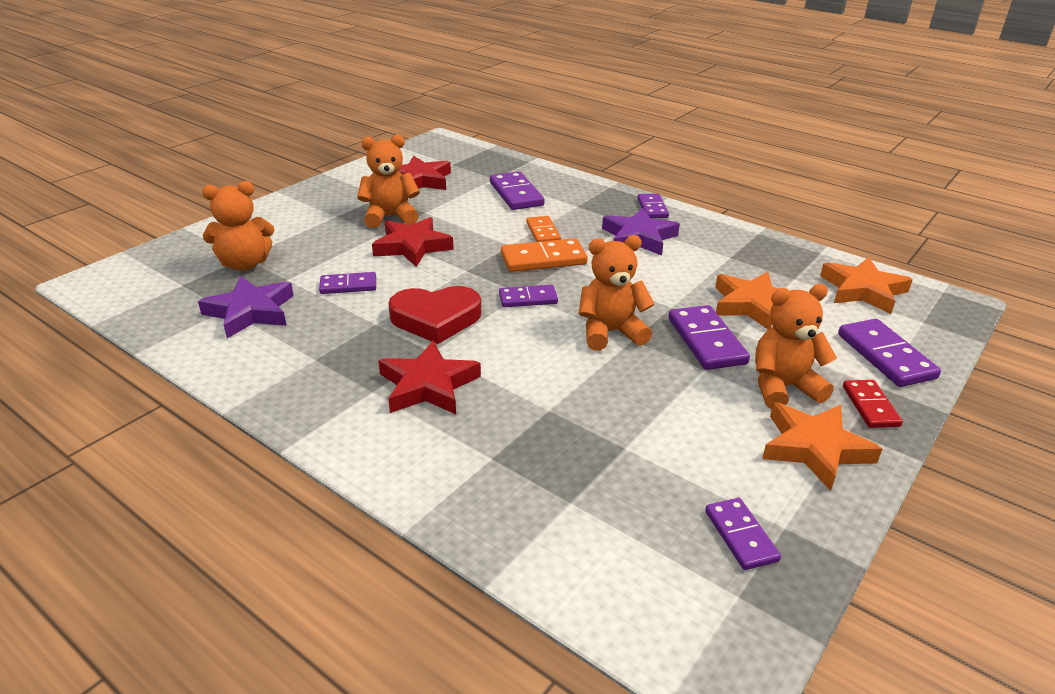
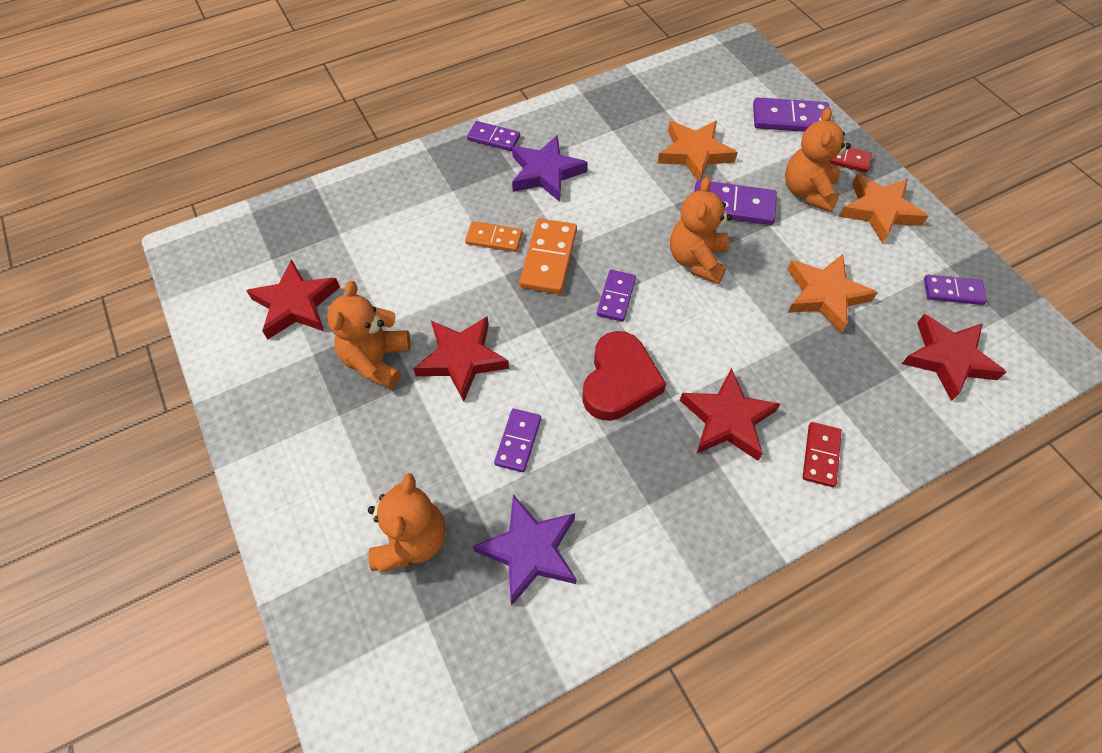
camera: 65 degrees left, 25 degrees up
(417, 454) = (821, 455): none -> red domino
(516, 194) = (393, 229): purple domino -> none
(620, 544) = (948, 359): none -> red star
(863, 290) = (702, 82): orange star -> orange star (825, 295)

